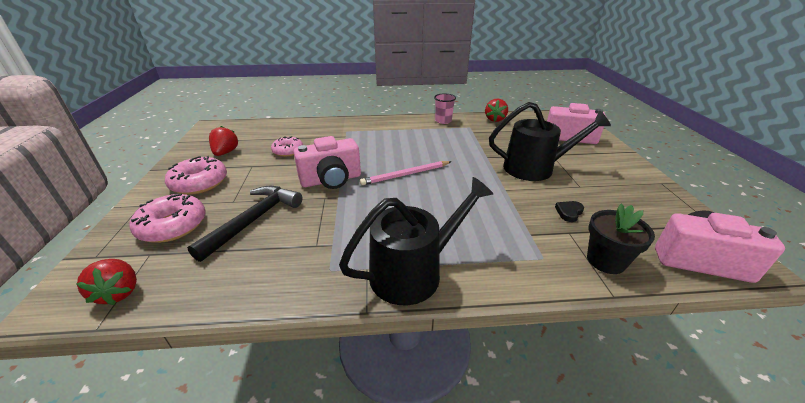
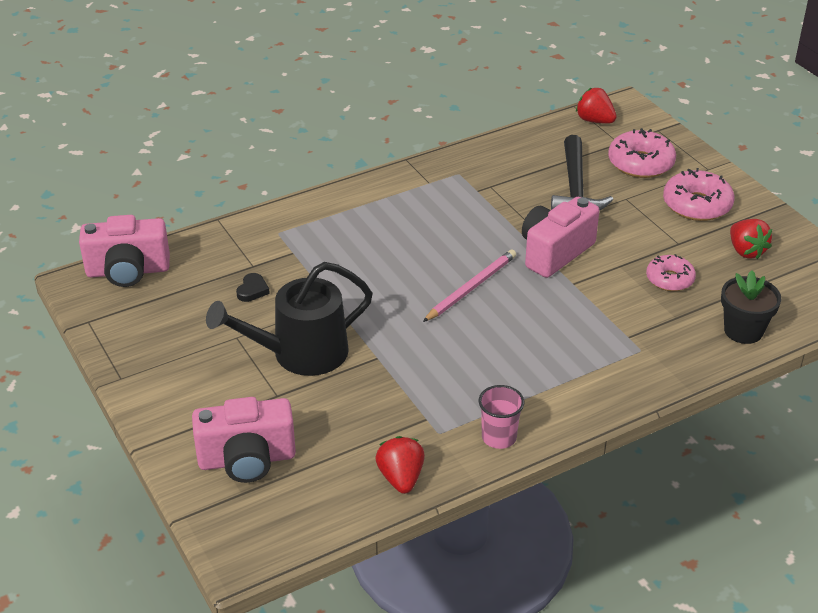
camera: 155 degrees right, 5 degrees up
(413, 272) = (388, 190): black watering can -> none
(606, 261) = (219, 246): black flower pot -> black flower pot (743, 331)

